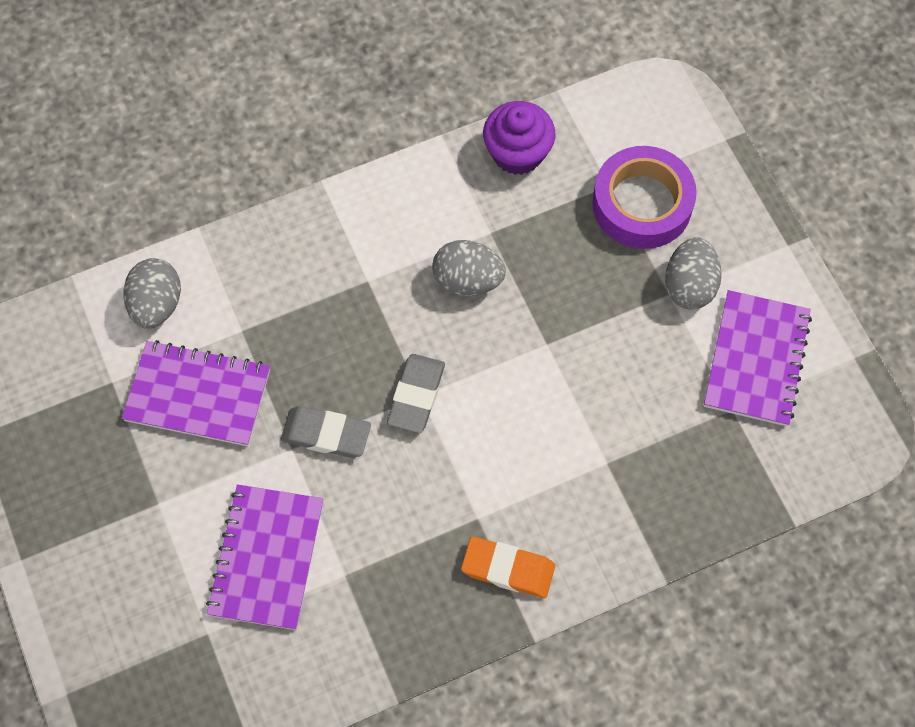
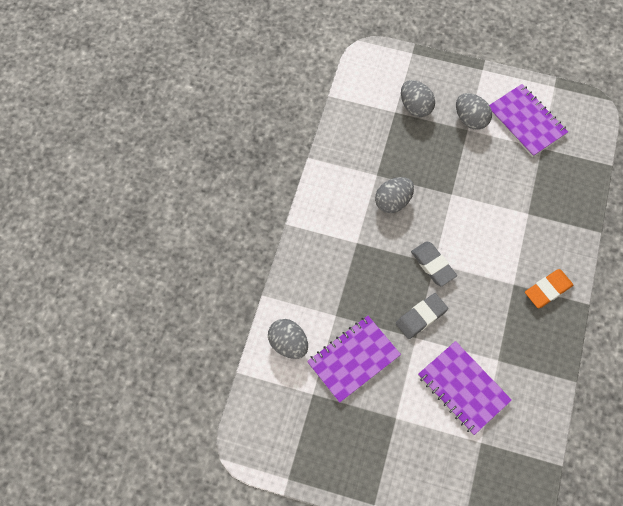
camera: 50 degrees left, 0 degrees up
(517, 153) = (346, 134): purple cupcake -> none
(642, 204) = (415, 107): purple tape -> grey egg

